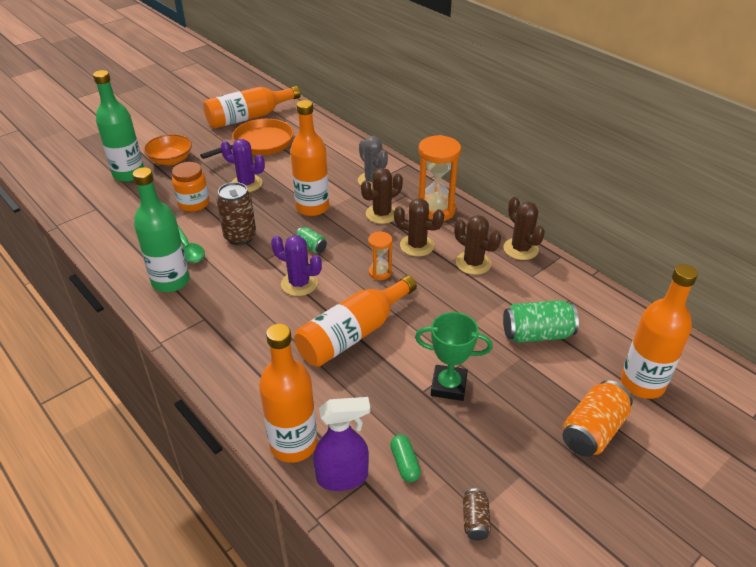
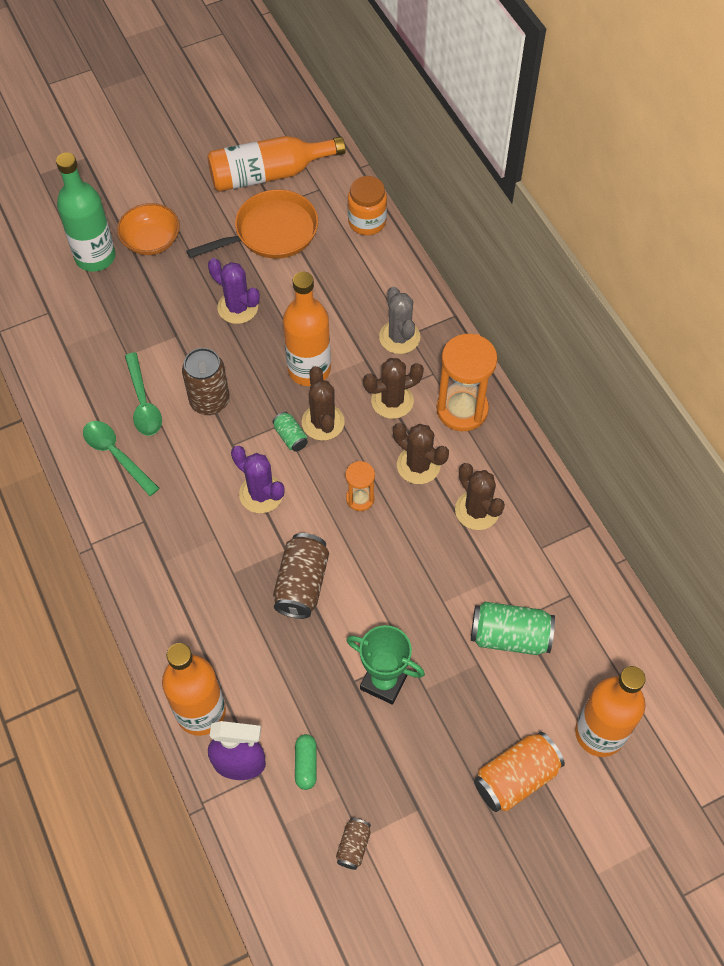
camera: 15 degrees right, 20 degrees up
(171, 281) = (116, 455): green bottle -> green spoon
(194, 203) = (165, 329): orange jar -> orange jar (367, 222)
(353, 334) = (302, 584): orange bottle -> brown can
(520, 249) = (544, 501): brown cactus -> brown cactus (323, 422)

